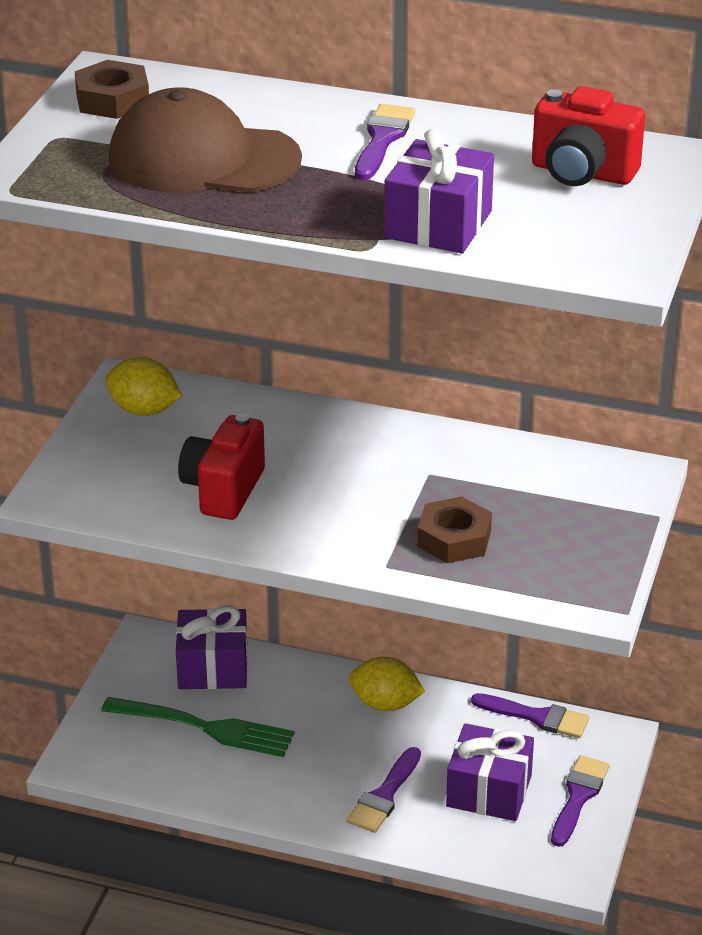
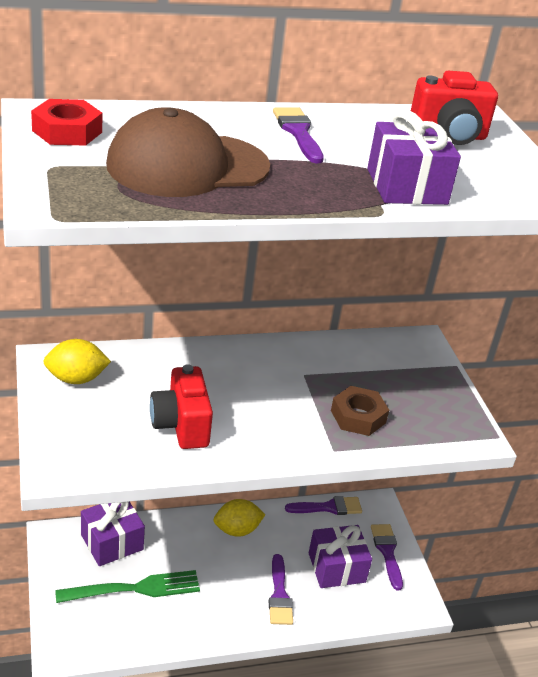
camera: 35 degrees left, 0 degrees up
(112, 100) = (67, 131): brown nut -> red nut

